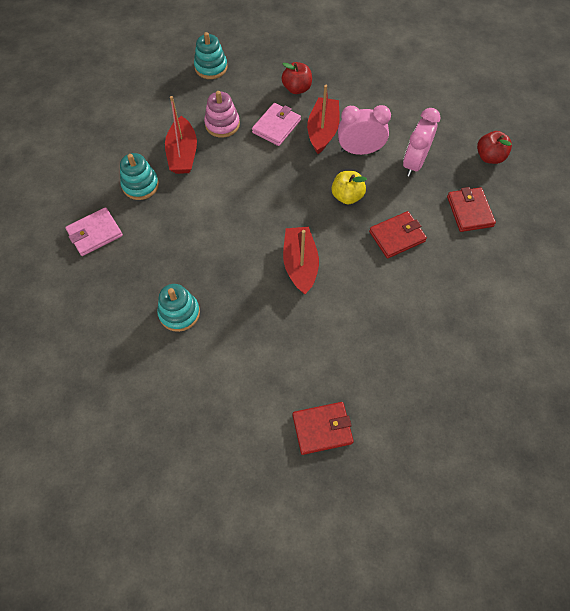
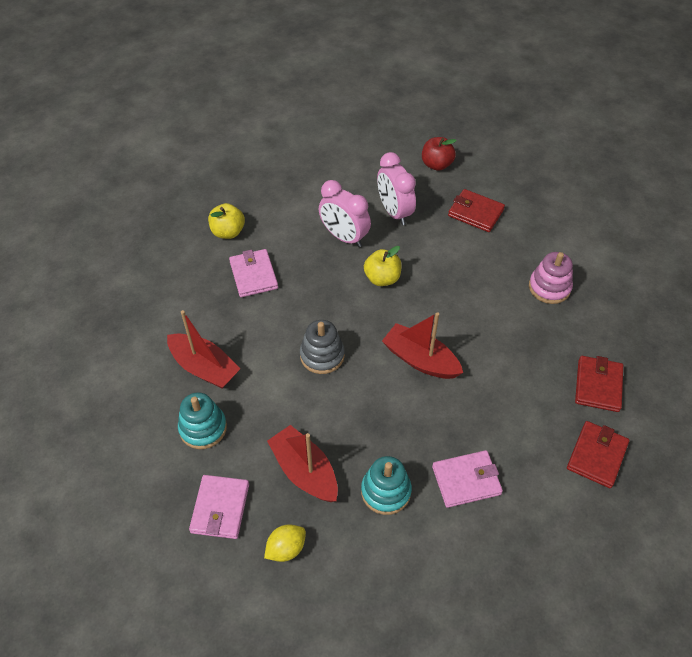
camera: 50 degrees left, 10 degrees down
(95, 286) = (286, 549): none -> yellow lemon
(211, 67) = (126, 276): turquoise stacking toy -> none
(222, 124) = (204, 313): pink stacking toy -> pink stacking toy (549, 287)
(228, 355) = (466, 480): none -> pink wallet
(250, 207) = (322, 355): none -> grey stacking toy
(297, 88) = (228, 232): red apple -> yellow apple
(322, 131) = (296, 247): red boat -> red boat (304, 471)
(360, 150) = (344, 237): pink clock -> pink clock turned 90 degrees counterclockwise
(397, 236) = (455, 274): red wallet -> red wallet (598, 385)

